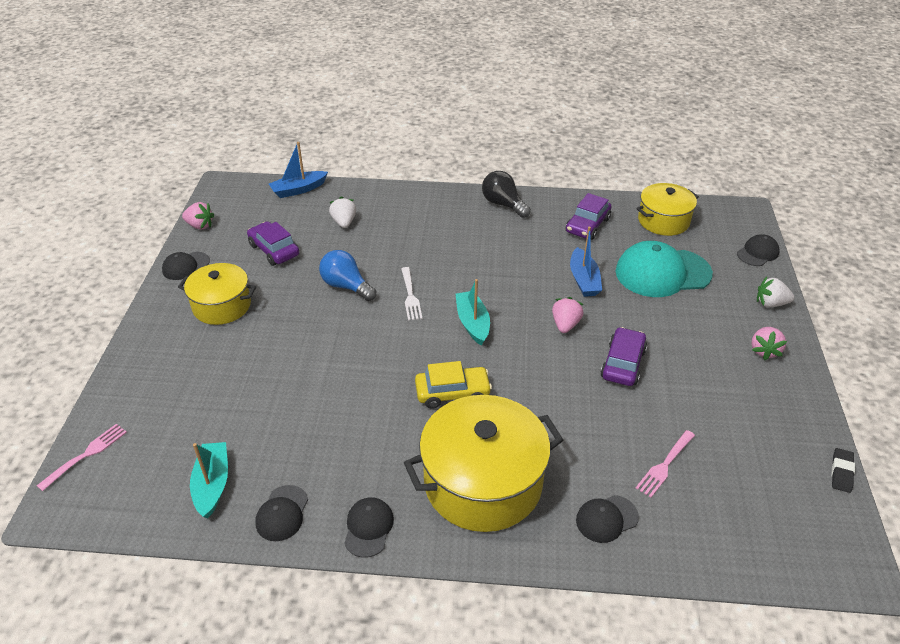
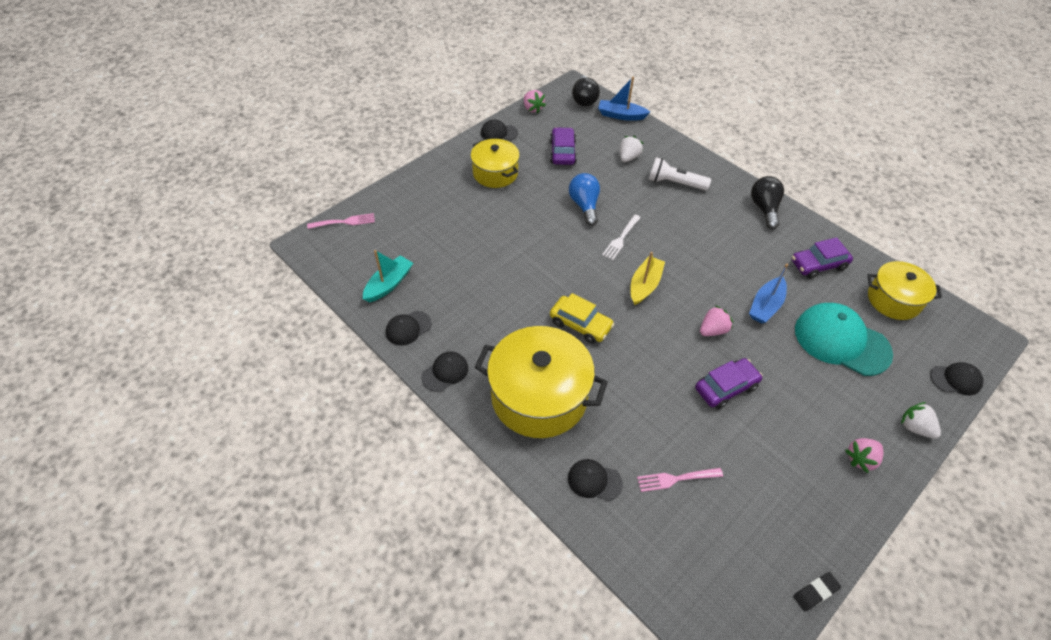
camera: 40 degrees right, 10 degrees up
(246, 192) = (584, 99): none -> black light bulb
(409, 222) = (675, 183): none -> white flashlight
(473, 323) = (644, 285): turquoise boat -> yellow boat

